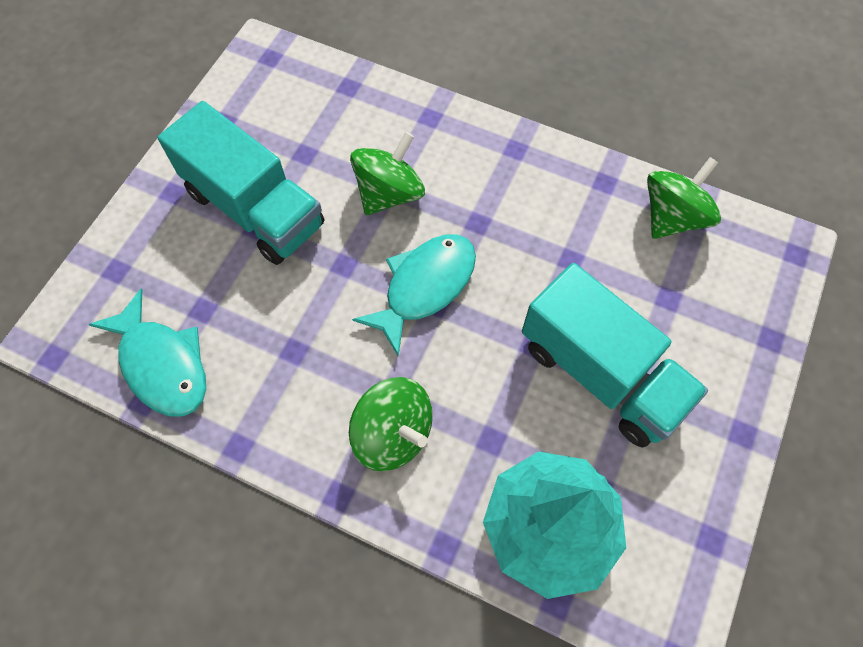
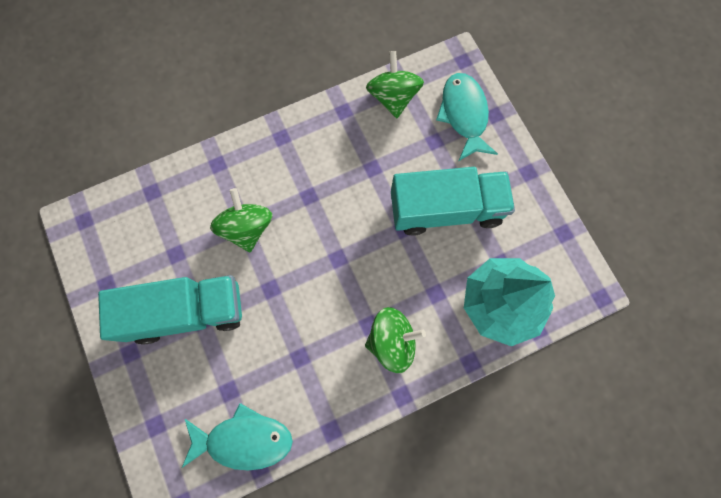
camera: 50 degrees left, 10 degrees up
(425, 287) = (322, 256): turquoise fish -> turquoise fish (464, 115)

